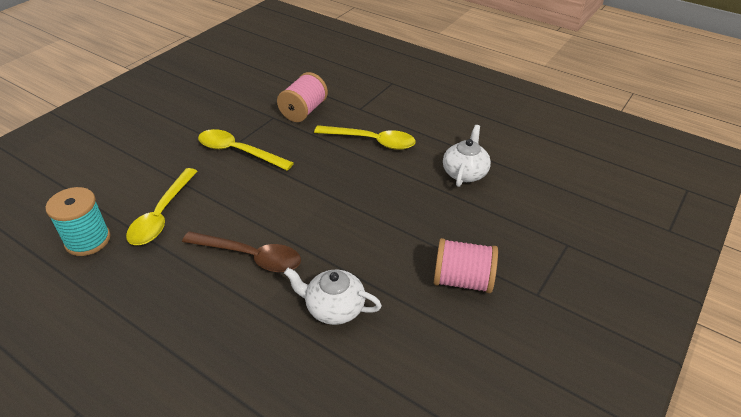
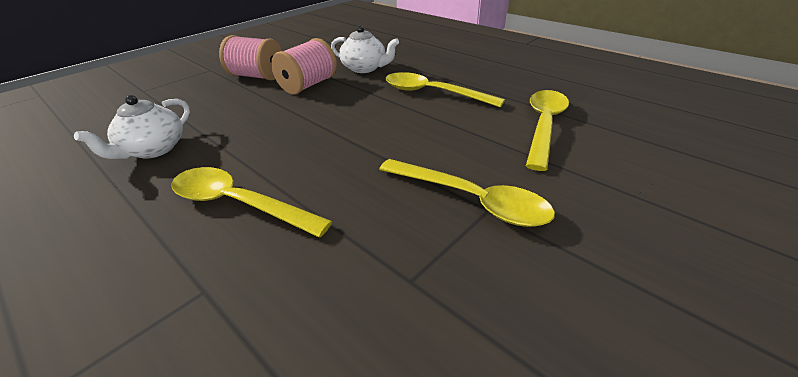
camera: 170 degrees left, 5 degrees down
(88, 240) = (611, 109): turquoise spool -> none
(251, 257) = (432, 93): brown spoon -> yellow spoon
(304, 111) = (336, 294): pink spool -> pink spool (308, 85)

